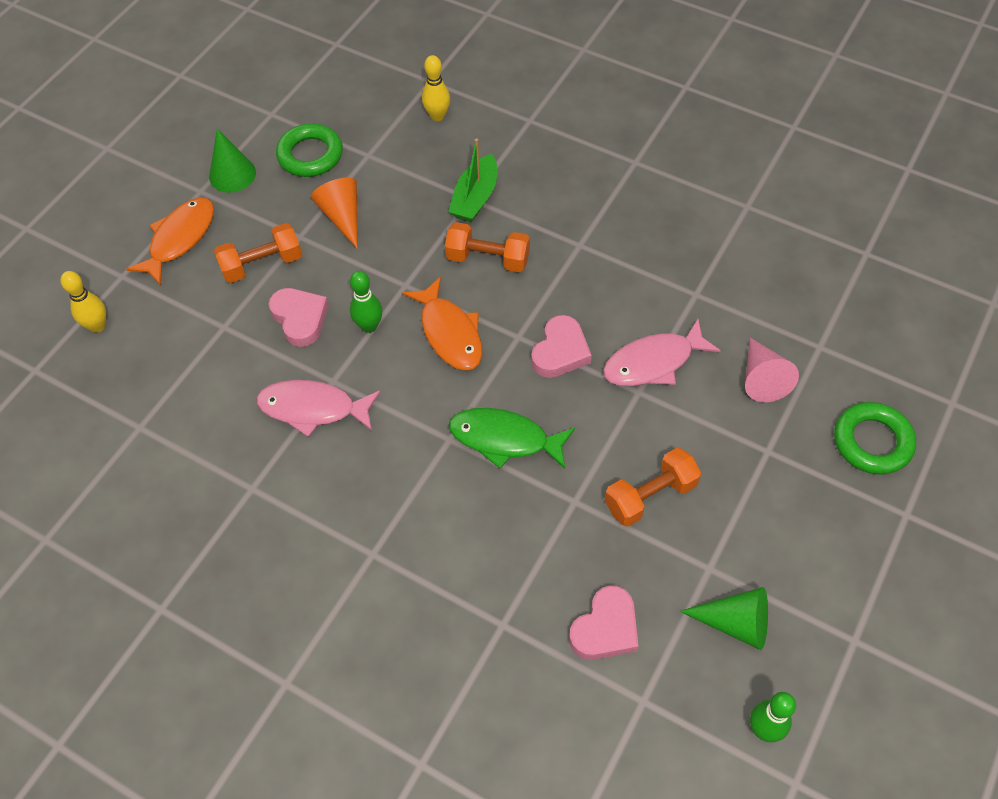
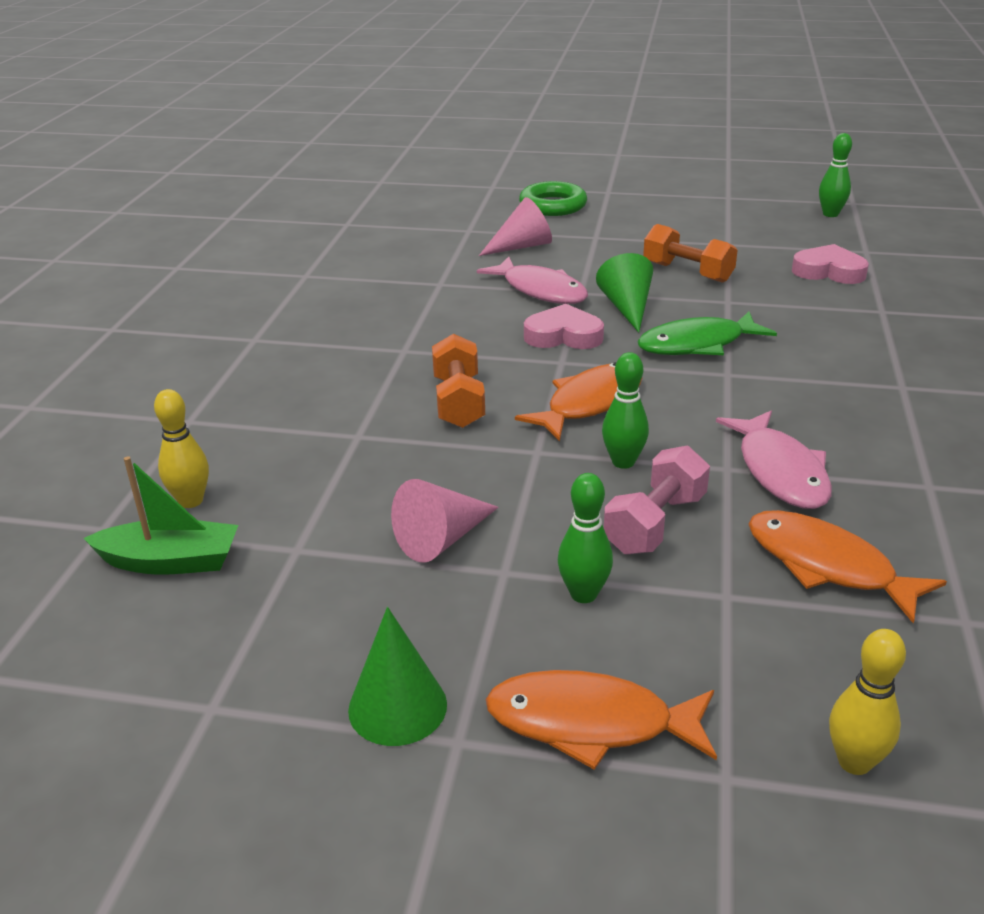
camera: 110 degrees left, 25 degrees down
(217, 386) = (827, 566): none -> orange fish
(262, 264) = (583, 594): orange dumbbell -> green bowling pin
(300, 318) = (655, 523): pink heart -> pink dumbbell
(310, 155) = (315, 615): green ring -> none
(342, 216) = (442, 538): orange cone -> pink cone
(475, 198) = (356, 432): green boat -> green boat (171, 561)
(505, 439) = (697, 344): green fish -> green fish turned 75 degrees clockwise
(735, 623) = (763, 230): green cone -> green cone (627, 308)

